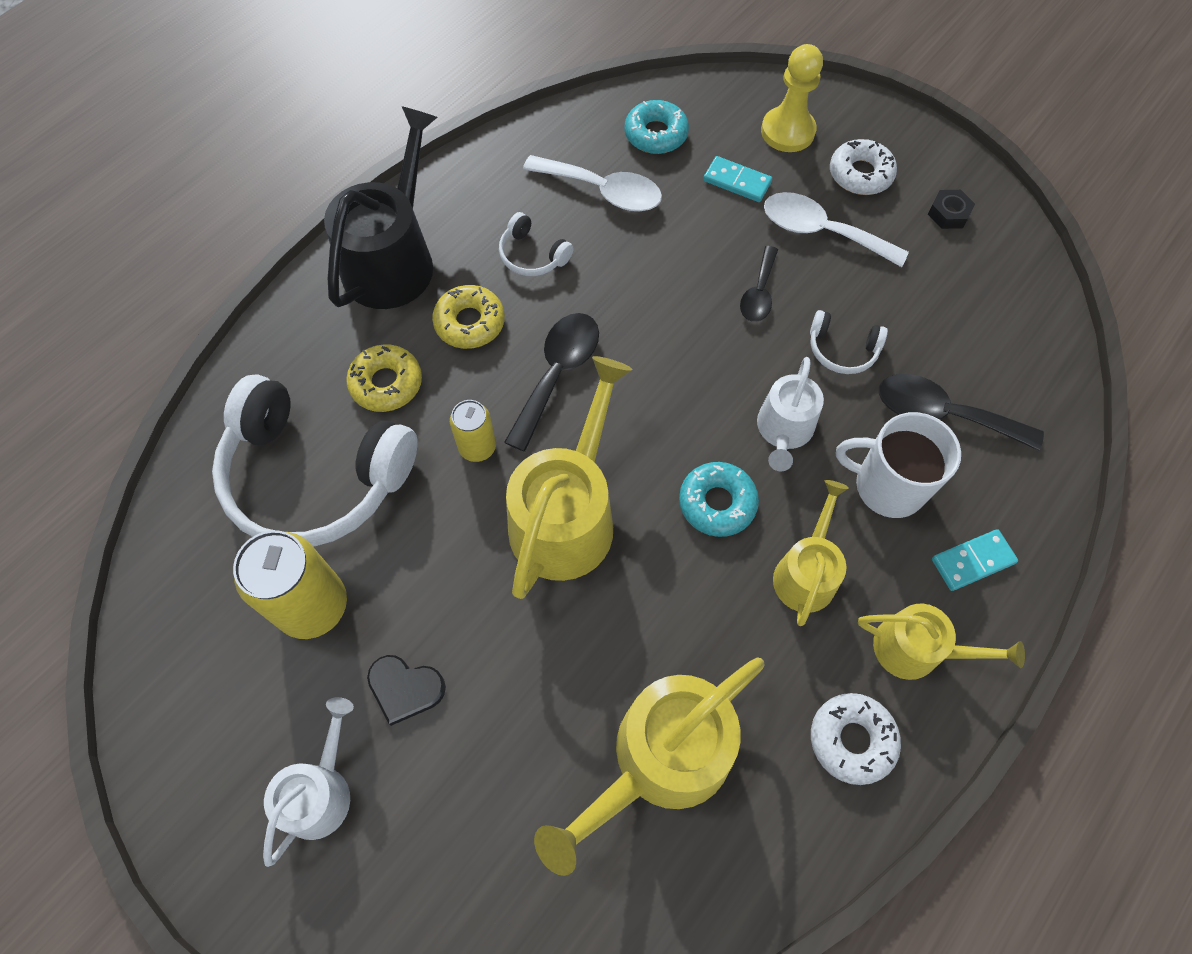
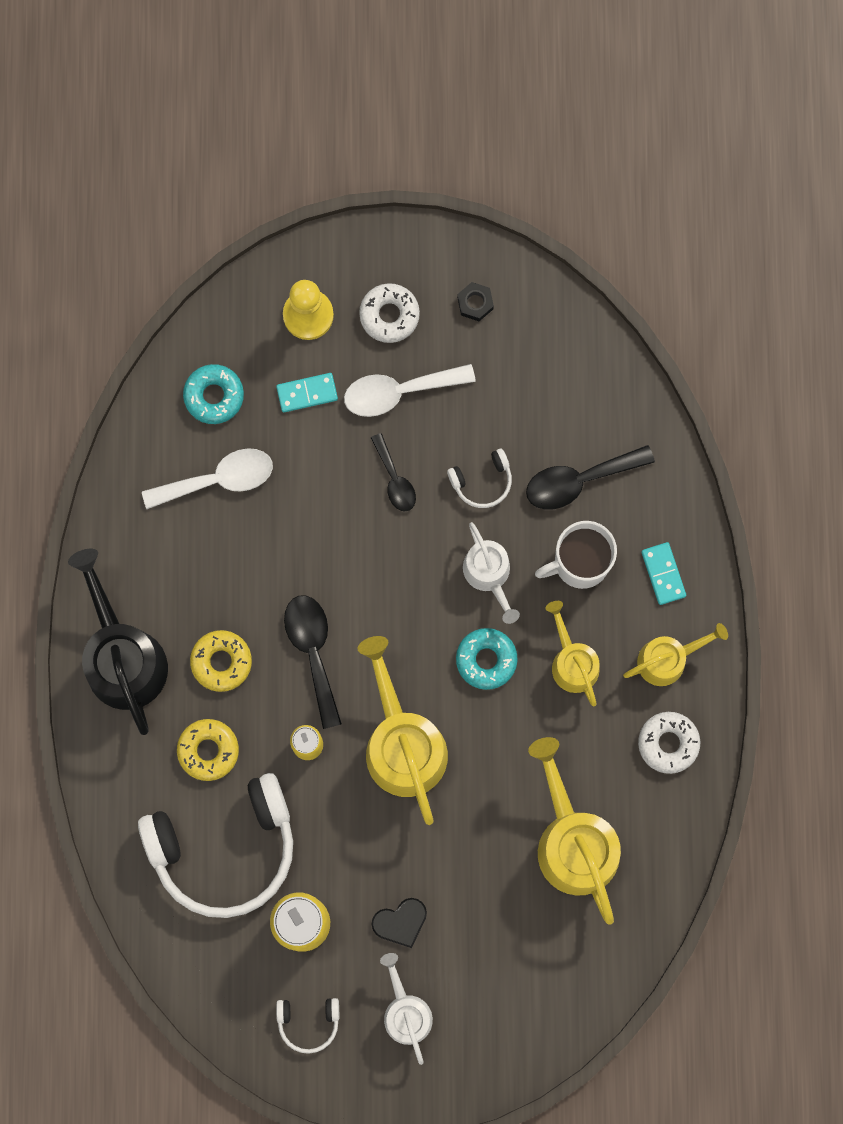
camera: 40 degrees left, 15 degrees up
(532, 255) = (216, 574): white headphones -> white headphones (308, 1022)
(660, 760) = (574, 841): yellow watering can -> yellow watering can turned 150 degrees clockwise
(972, 561) = (663, 574): turquoise domino -> turquoise domino turned 45 degrees counterclockwise

